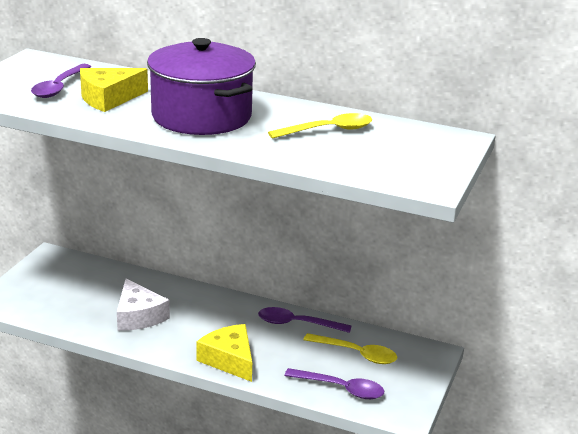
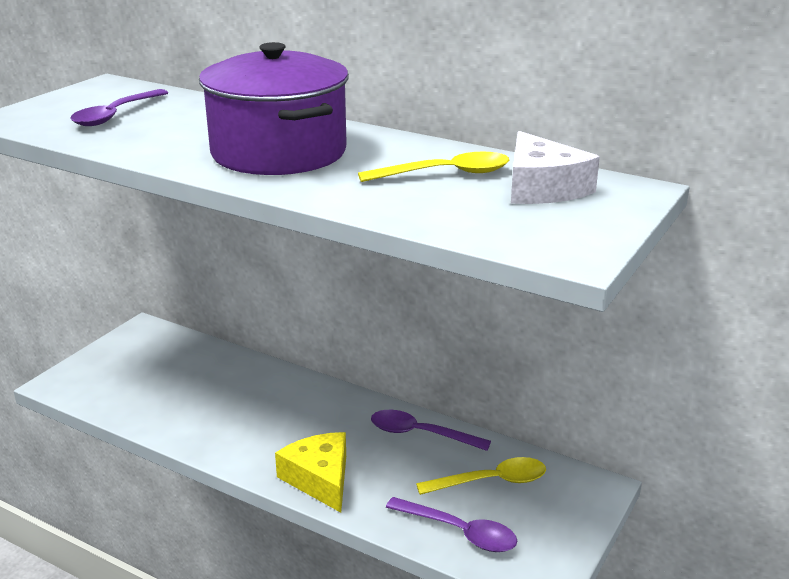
camera: 10 degrees right, 0 degrees up
(108, 98) = (169, 129): yellow cheese -> none
(138, 316) = (222, 411): white cheese -> white cheese (542, 188)
(356, 354) = (490, 481): yellow spoon -> yellow spoon turned 45 degrees counterclockwise

